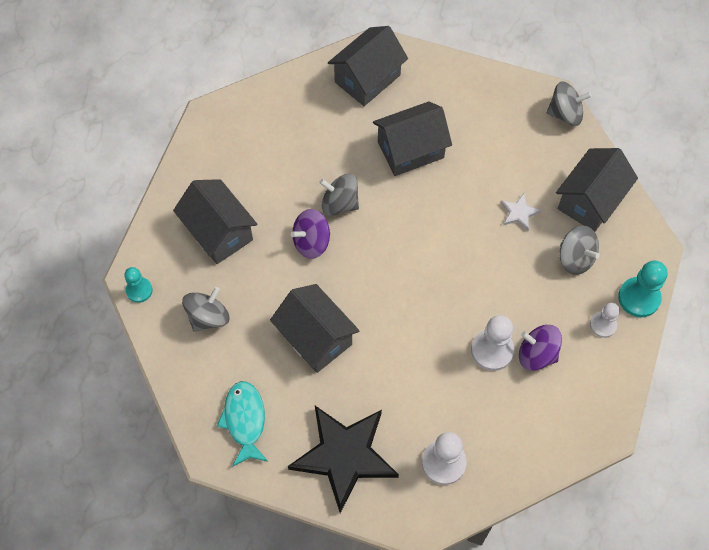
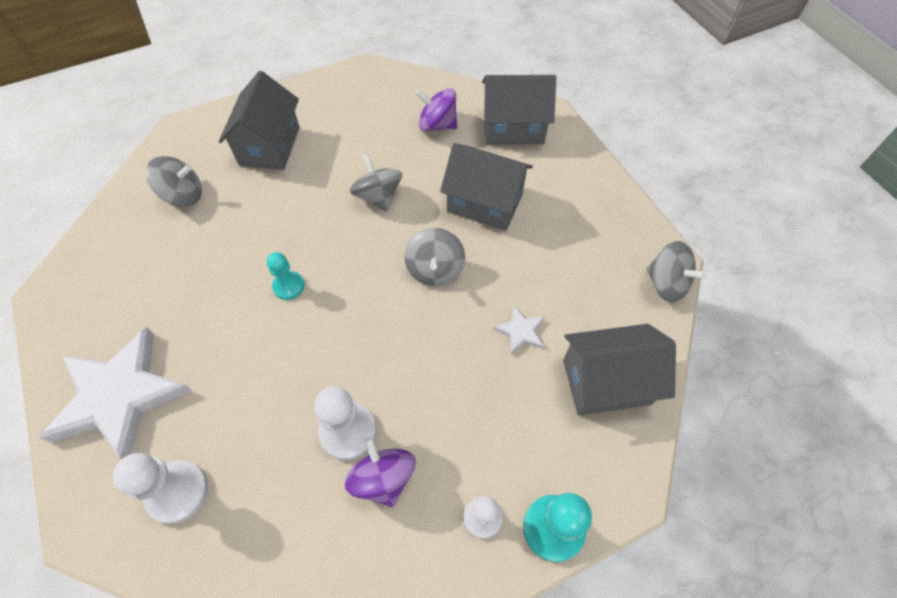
camera: 45 degrees right, 5 degrees down
(139, 290) = (170, 140): turquoise pawn -> turquoise pawn (288, 286)
(245, 420) = (100, 292): turquoise fish -> none
(311, 242) = (321, 206): purple spinning top -> purple spinning top (437, 125)
(315, 338) = (229, 279): grey house -> none
(344, 456) = (119, 396): black star -> white star
(575, 258) = (529, 422): grey spinning top -> grey spinning top (435, 270)

